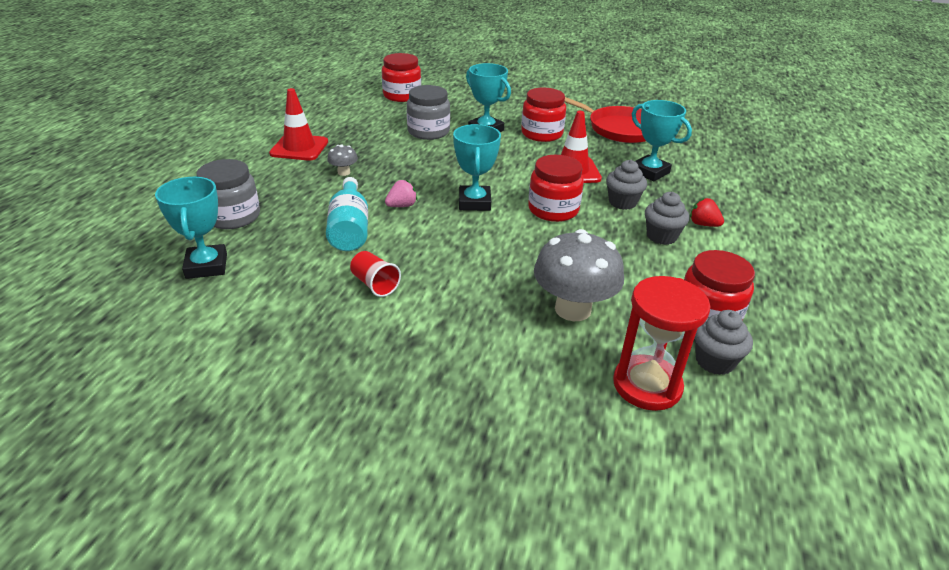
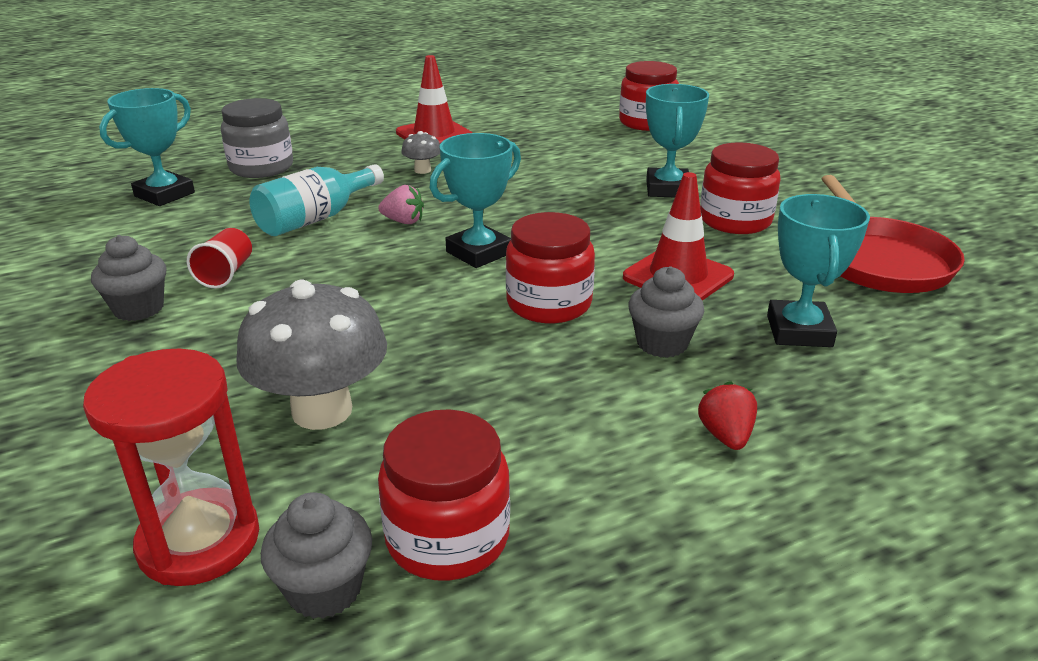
camera: 50 degrees right, 5 degrees down
(428, 132) = (593, 166): grey jar -> none
(661, 236) = (620, 410): grey cupcake -> grey cupcake (139, 308)

